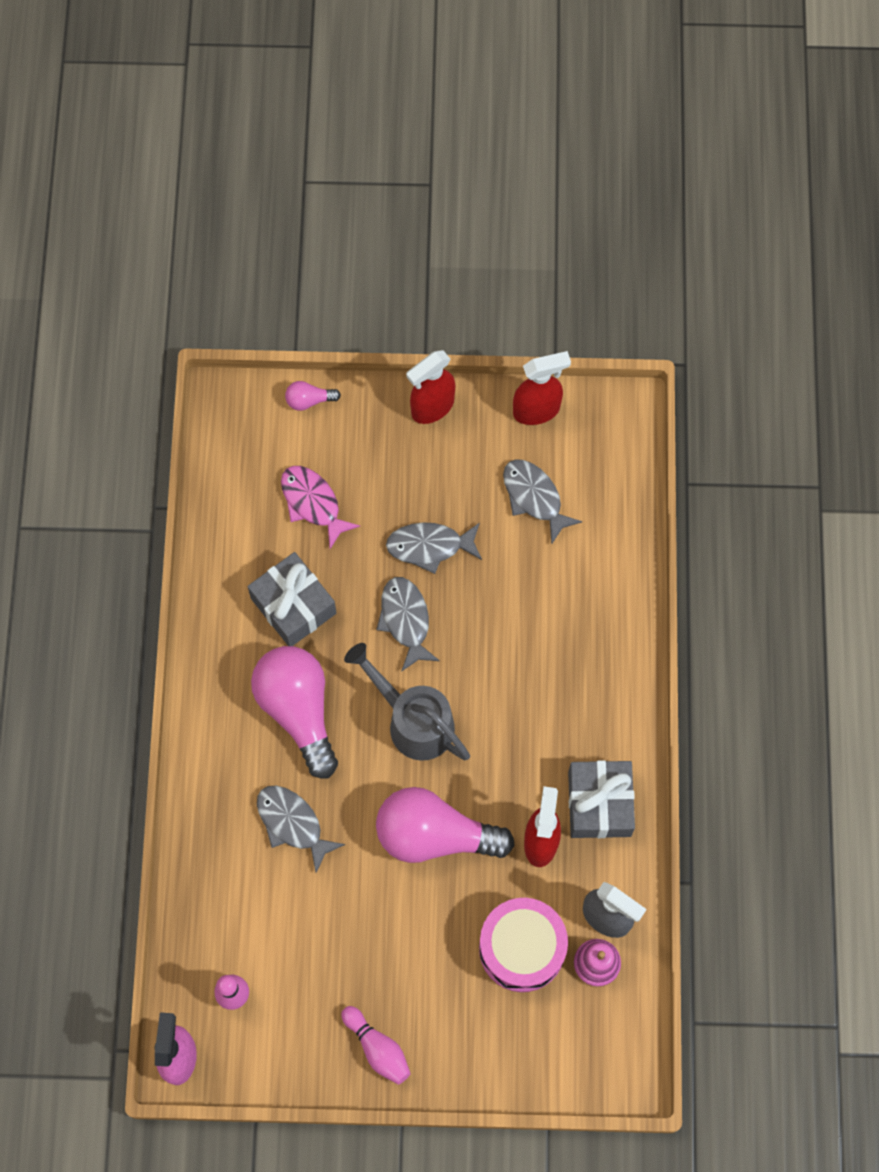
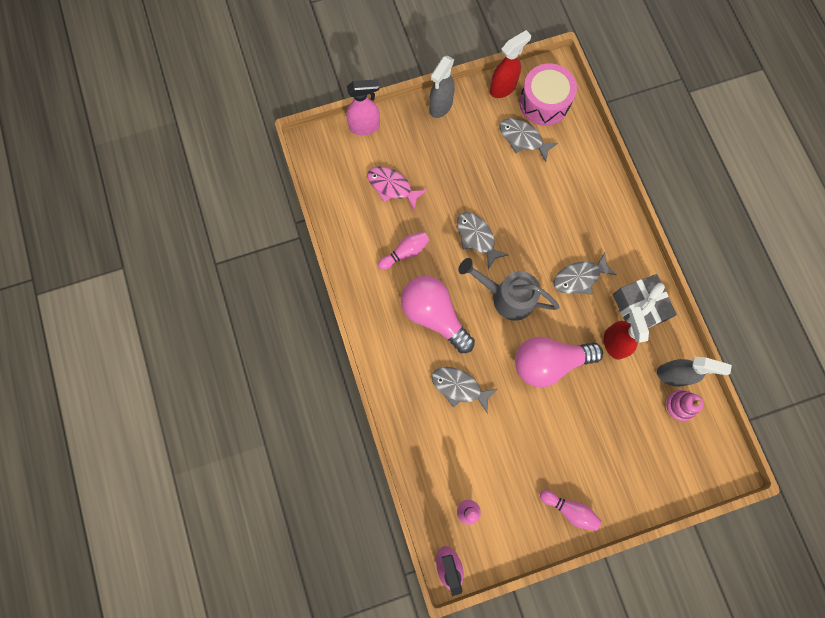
camera: 20 degrees left, 5 degrees up
(293, 606) = (405, 252): grey gift -> pink bowling pin
(309, 400) = (365, 127): pink light bulb -> pink spray bottle
(429, 546) = (473, 188): grey fish -> grey fish (579, 277)
(432, 407) = (440, 106): red spray bottle -> grey spray bottle
(522, 948) = (631, 413): pink drum -> pink drum (544, 102)

